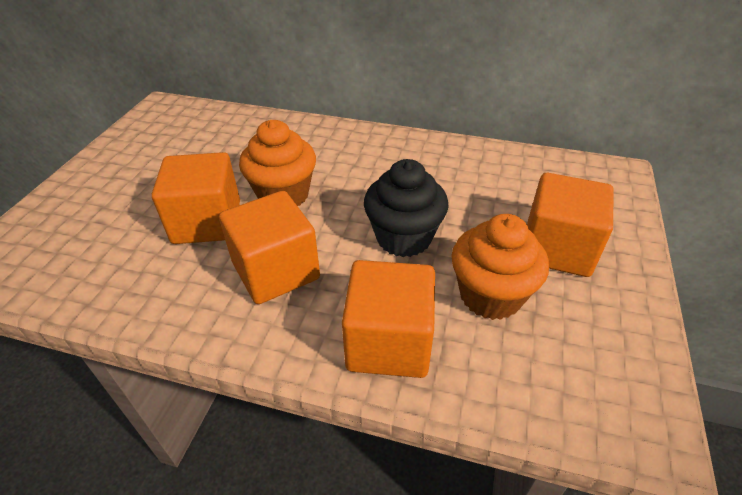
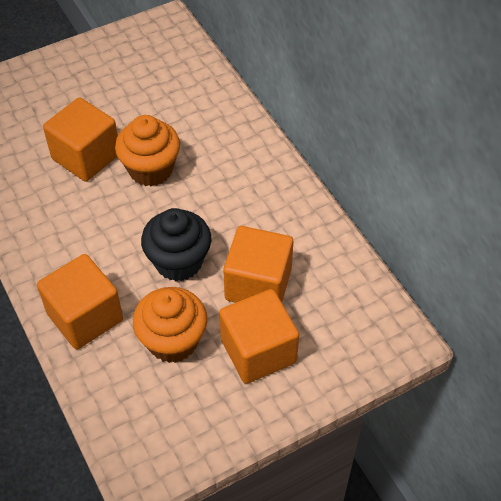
camera: 45 degrees right, 10 degrees up
(276, 271) = (83, 223): orange cube -> orange cube (258, 284)

